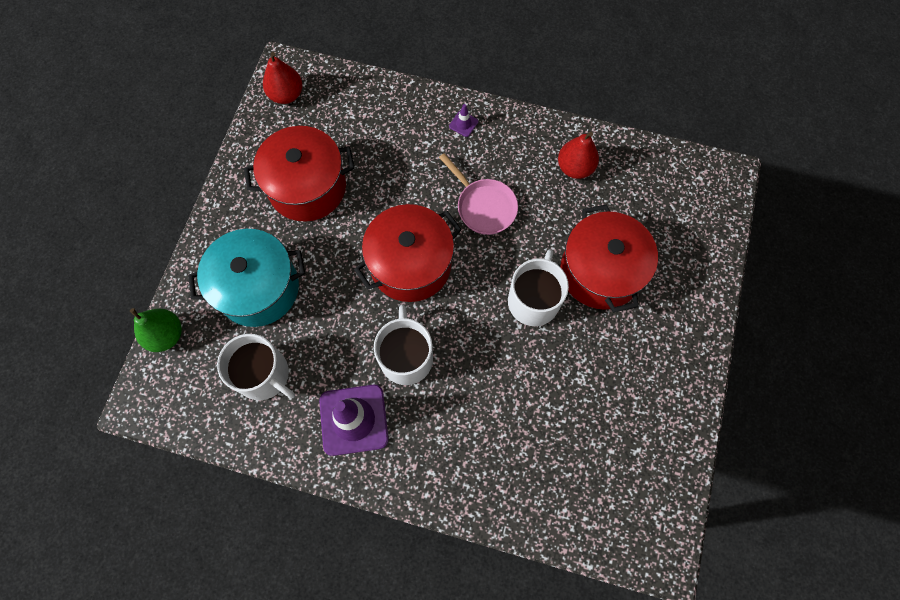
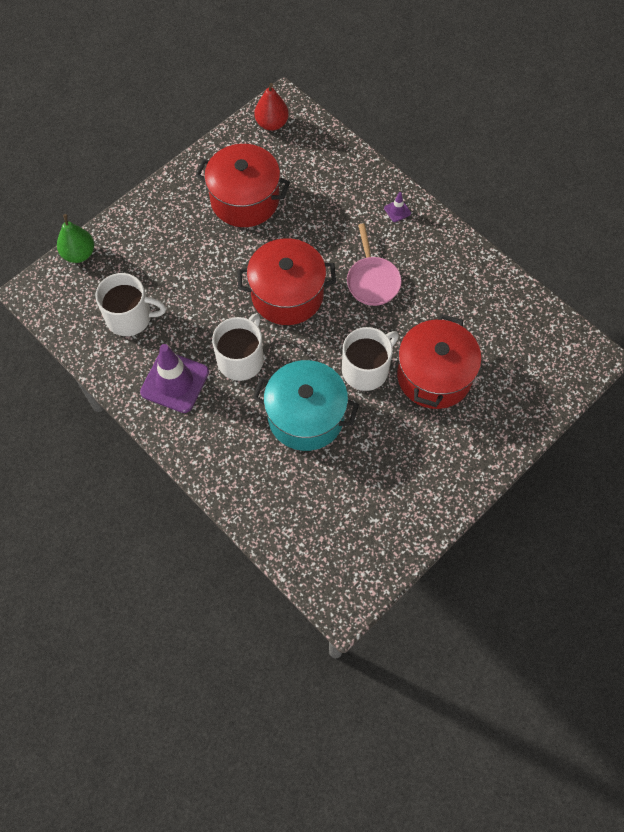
camera: 30 degrees right, 5 degrees down
(258, 288) = (163, 254): turquoise pot -> turquoise pot (306, 416)
(264, 375) = (130, 317): white mug -> white mug turned 60 degrees counterclockwise
(575, 168) = (466, 288): red pear -> none

